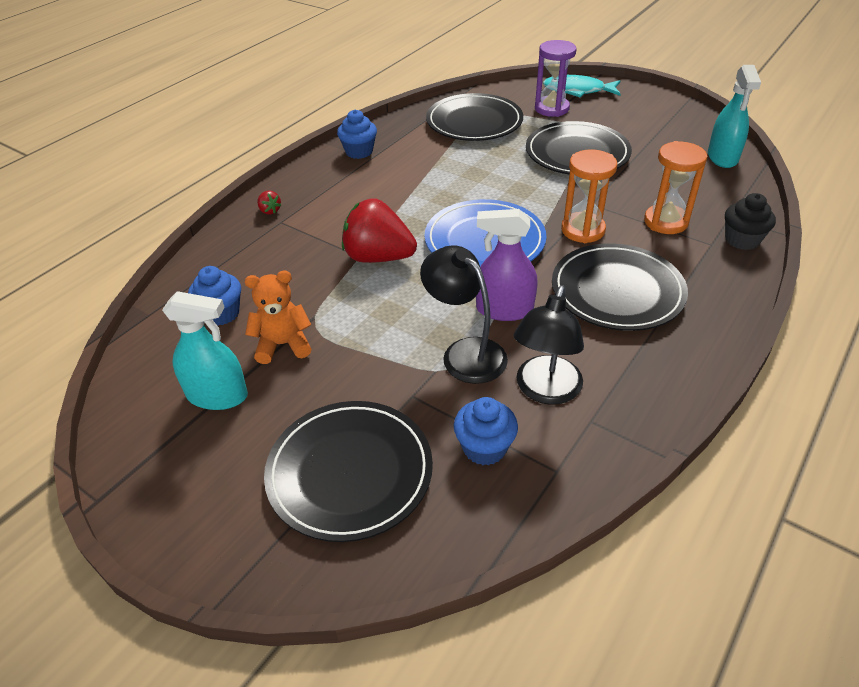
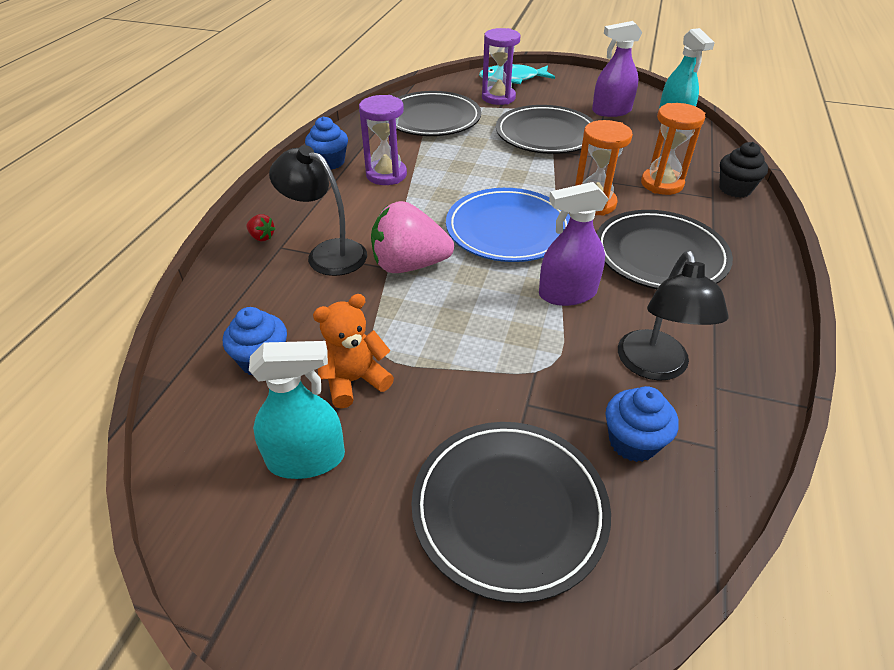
camera: 20 degrees left, 0 degrees up
(378, 257) = (409, 265): red strawberry -> pink strawberry
(402, 171) = (386, 175): none -> purple hourglass
(465, 352) = (554, 345): black lamp -> black lamp (327, 253)
(661, 138) = (611, 111): none -> purple spray bottle

